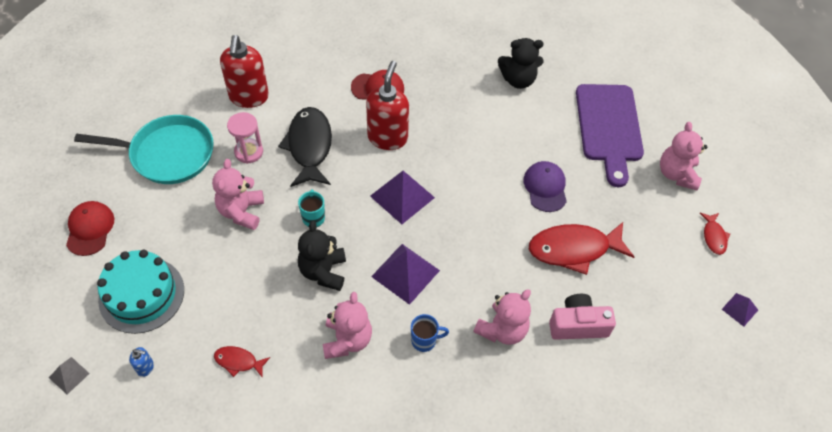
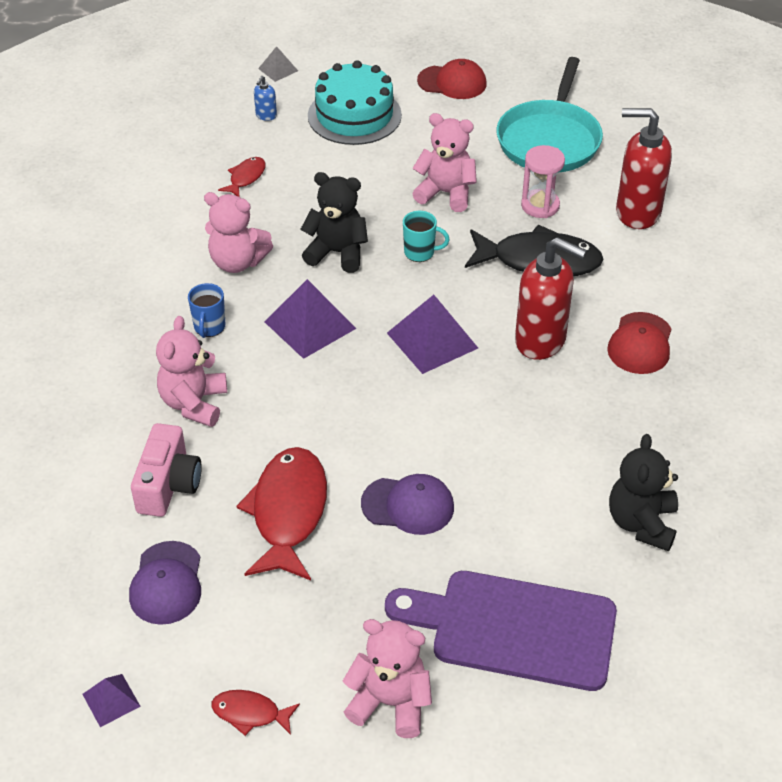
camera: 105 degrees right, 10 degrees down
(502, 330) = (194, 403): pink teddy bear -> pink teddy bear turned 45 degrees clockwise
(652, 303) = (166, 583): none -> purple cap

